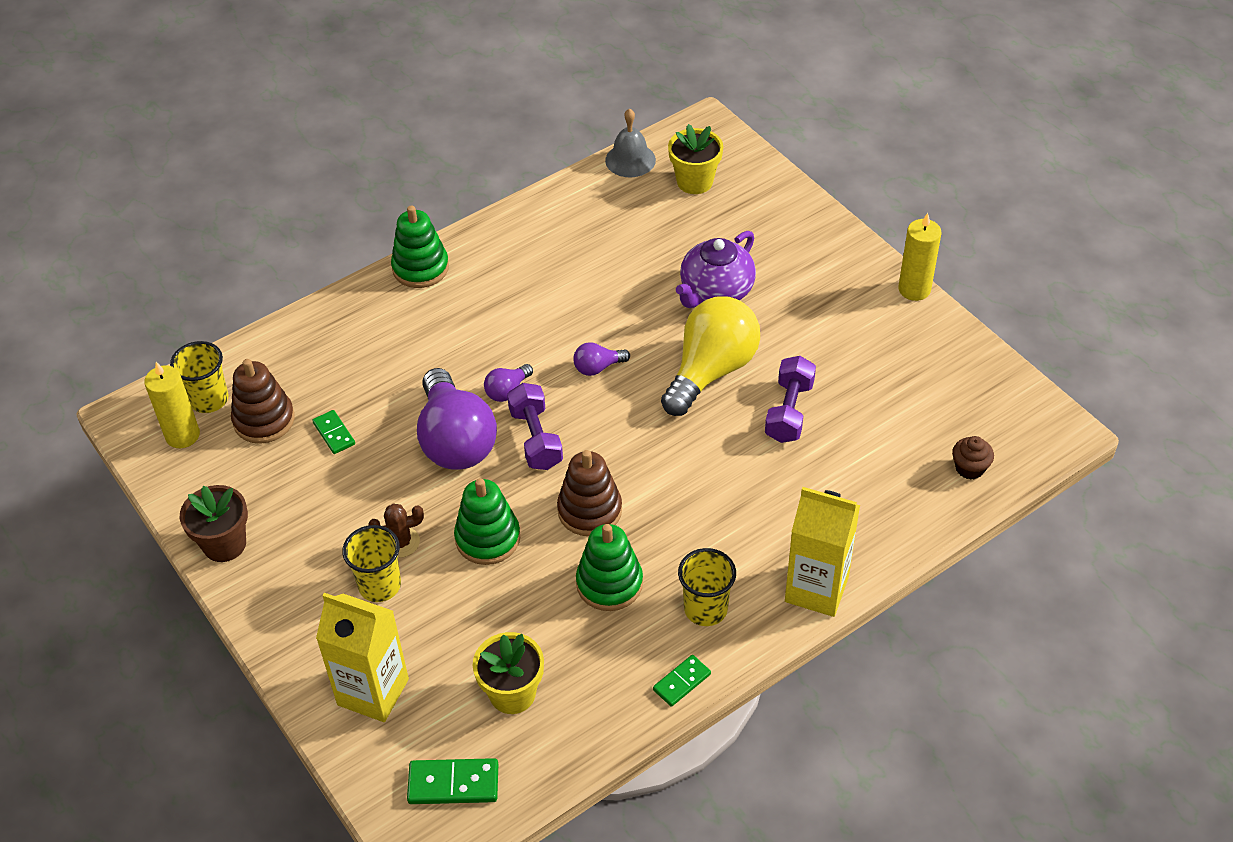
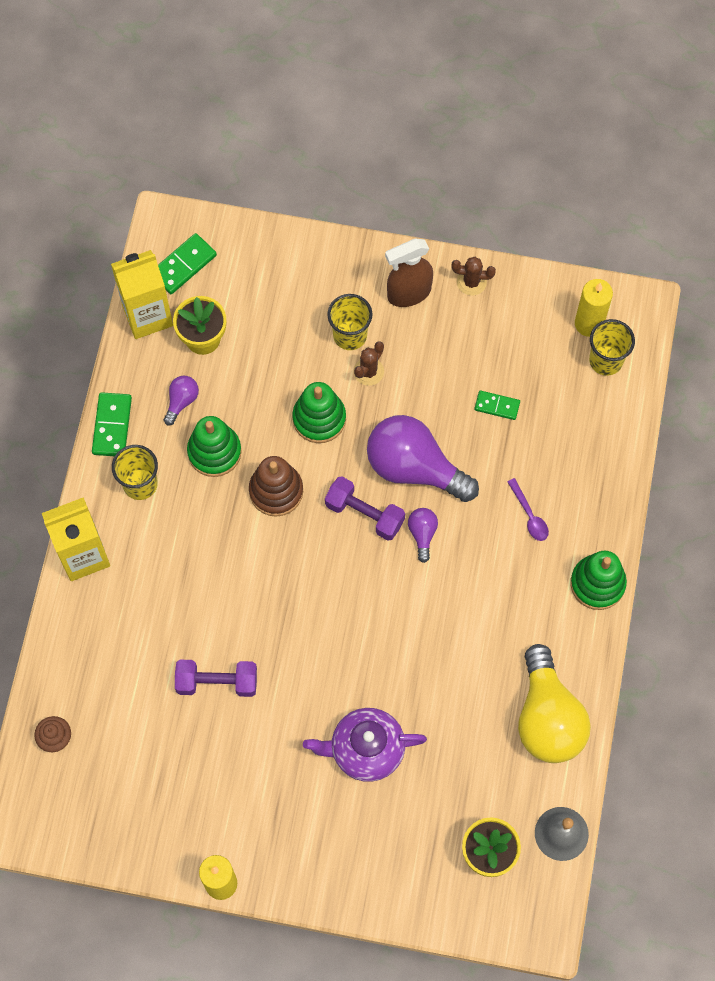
camera: 135 degrees right, 20 degrees up
(224, 544) = (471, 282): brown flower pot -> brown cactus
(264, 420) = (552, 377): brown stacking toy -> none
(287, 579) = (408, 293): none -> brown spray bottle
(373, 692) = (282, 274): yellow carton -> yellow carton (147, 315)
(411, 343) = (529, 515): none -> purple spoon
(598, 367) = (382, 606): purple light bulb -> purple light bulb (181, 401)
(681, 682) = (112, 426): green domino -> green domino, size x1.53
(711, 371) = (301, 672): yellow light bulb -> yellow light bulb (547, 718)
(715, 291) = (365, 749): purple teapot -> purple teapot turned 90 degrees counterclockwise
(789, 411) = (217, 682): purple dumbbell -> purple dumbbell turned 60 degrees counterclockwise

